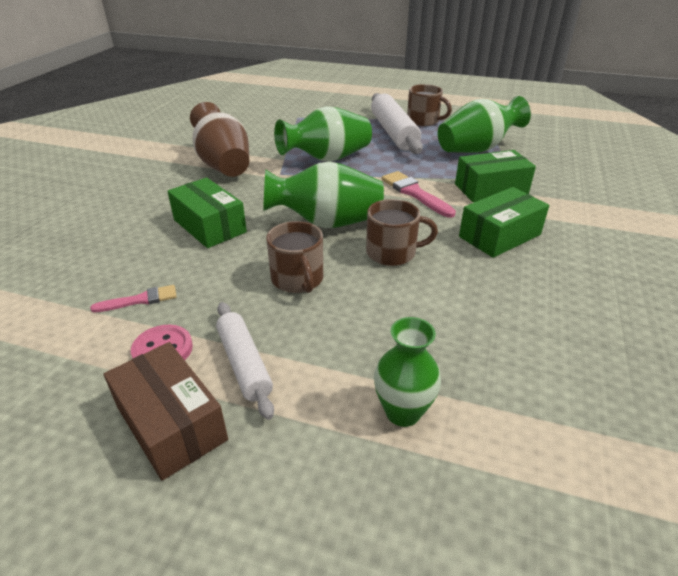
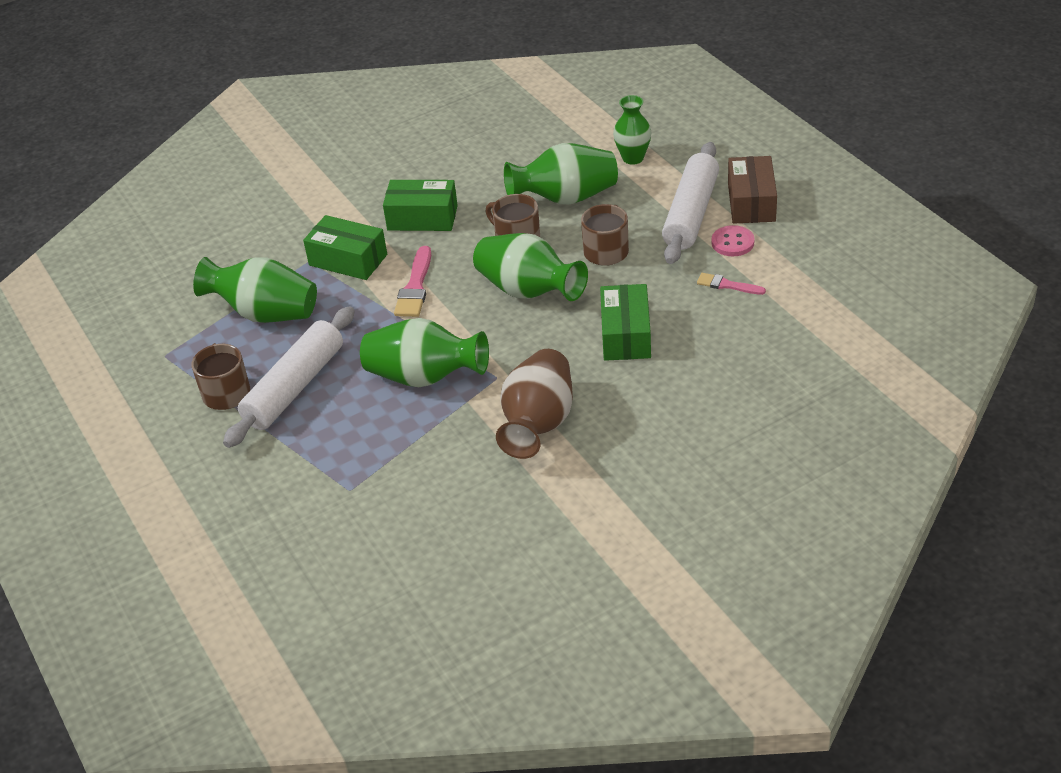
camera: 135 degrees left, 5 degrees up
(244, 364) = (691, 213): white rolling pin -> white rolling pin, size x1.68
(407, 313) = (565, 198): none -> green vase

